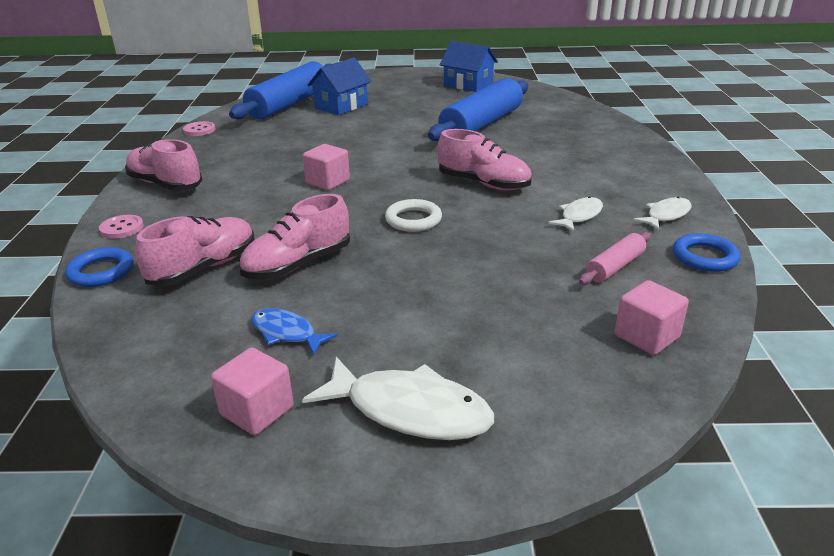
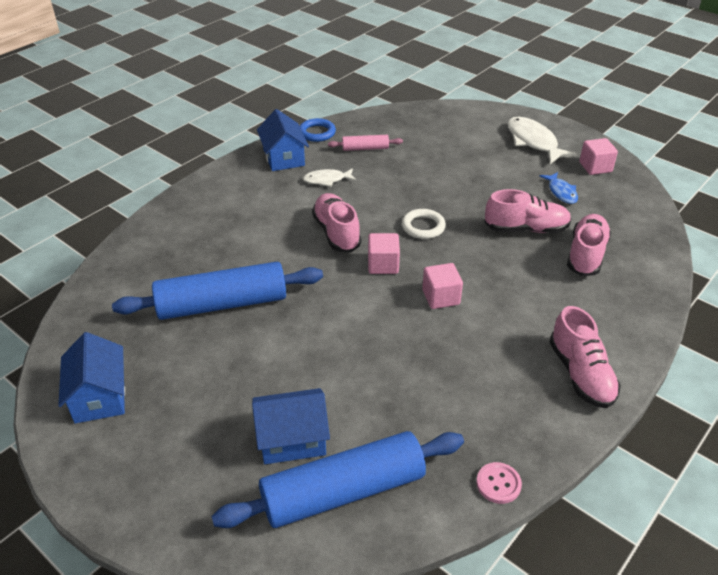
camera: 140 degrees left, 10 degrees up
(101, 271) = (656, 285): blue ring -> none
(122, 228) = (635, 327): pink button -> none
(204, 268) = (586, 255): pink shoe -> pink shoe turned 120 degrees clockwise
(646, 336) = (407, 122): pink cube -> pink cube (383, 265)
(666, 215) = (283, 157): white fish -> blue house

